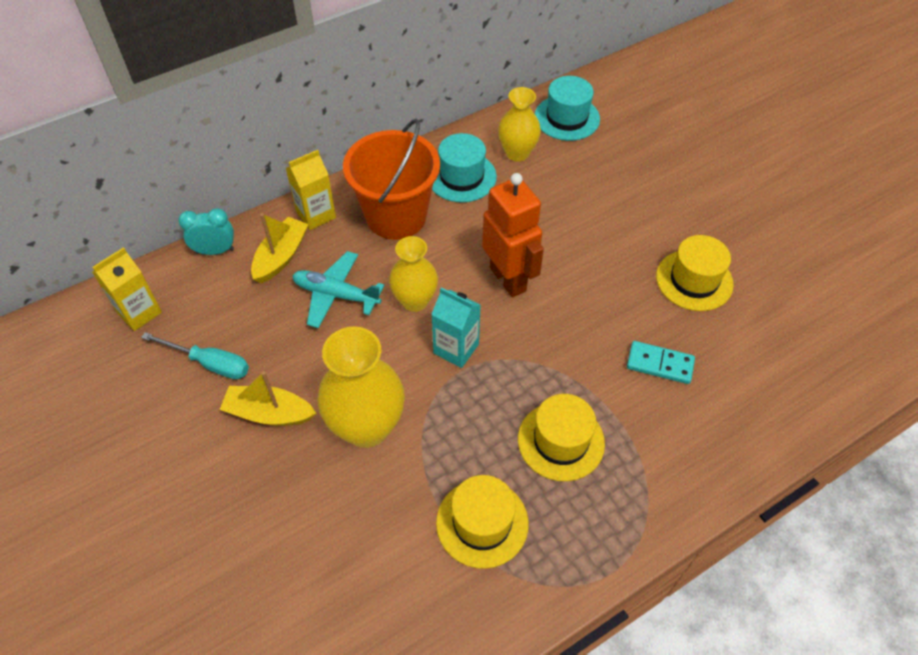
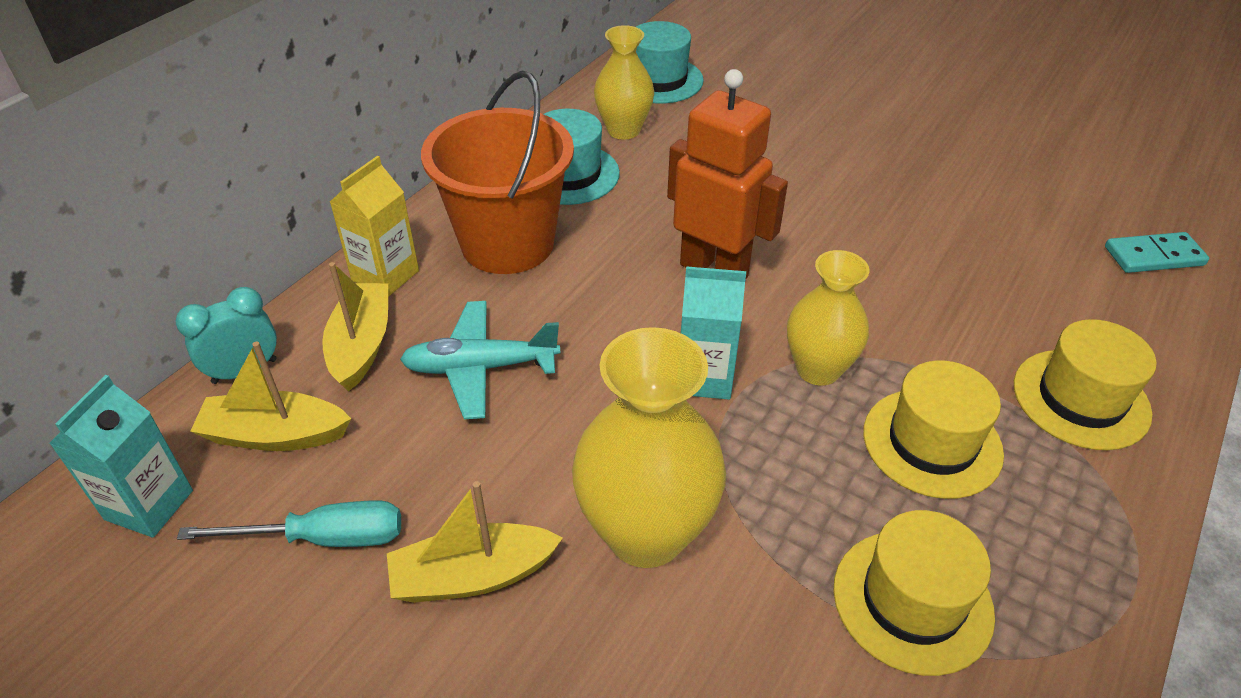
camera: 25 degrees left, 10 degrees down
(139, 312) = (149, 505): yellow carton -> turquoise carton
(213, 295) = (275, 435): none -> yellow boat
(415, 301) = (604, 337): yellow vase -> yellow vase (818, 369)
(660, 364) = (976, 304): turquoise domino -> turquoise domino (1153, 256)
(694, 280) = (939, 201): yellow hat -> yellow hat (1081, 399)

